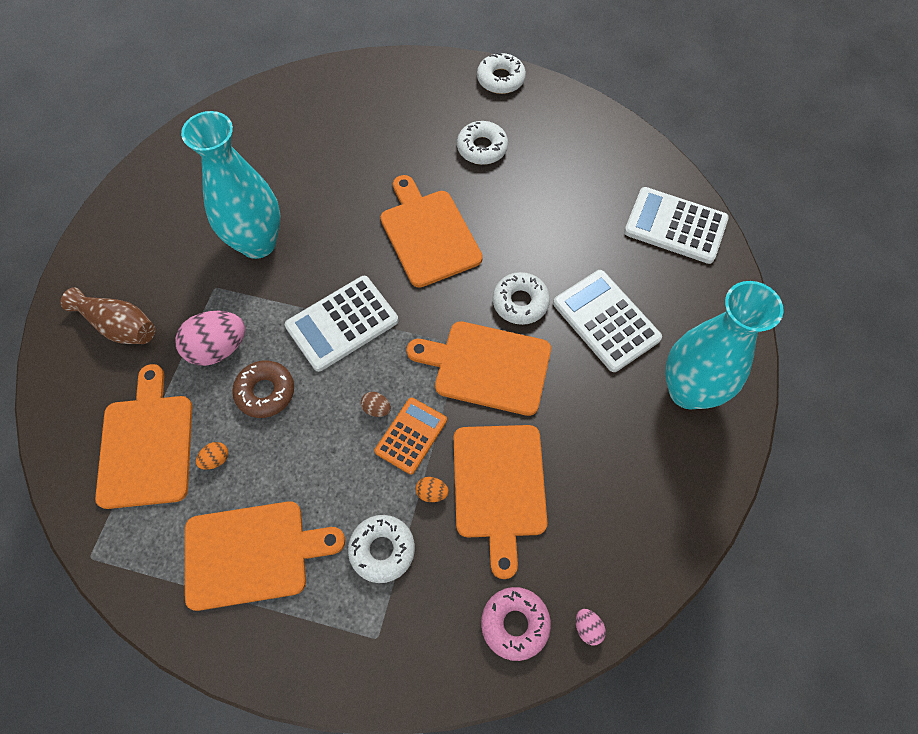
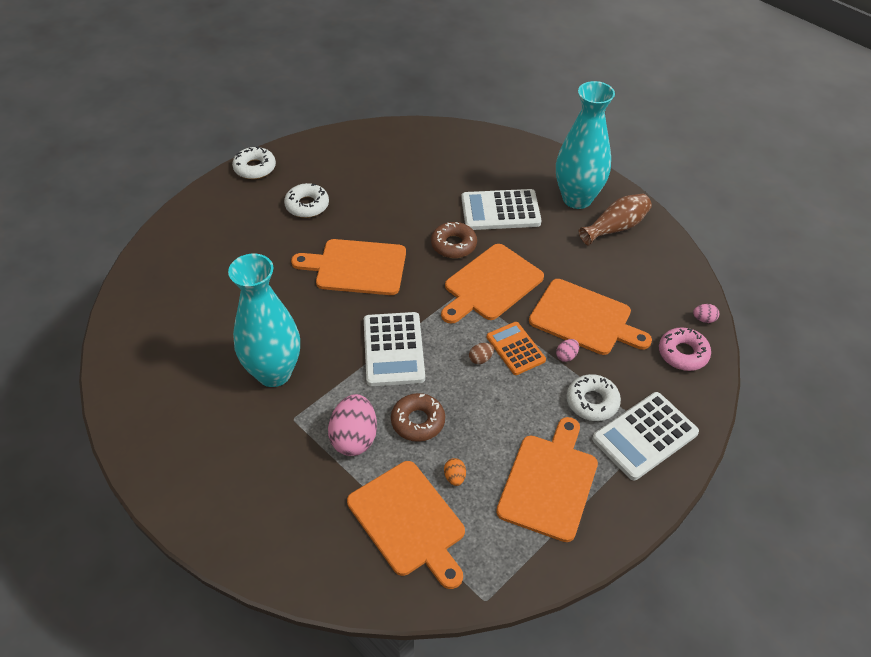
camera: 60 degrees left, 15 degrees down
(119, 326) = (276, 502): brown vase -> brown vase (615, 227)
(147, 445) = (408, 522): orange cutting board -> orange cutting board turned 150 degrees counterclockwise
(432, 492) = (566, 356): orange egg -> pink egg
(520, 302) = (453, 245): white donut -> brown donut
(675, 226) = (456, 146): white calculator -> white calculator (645, 436)

